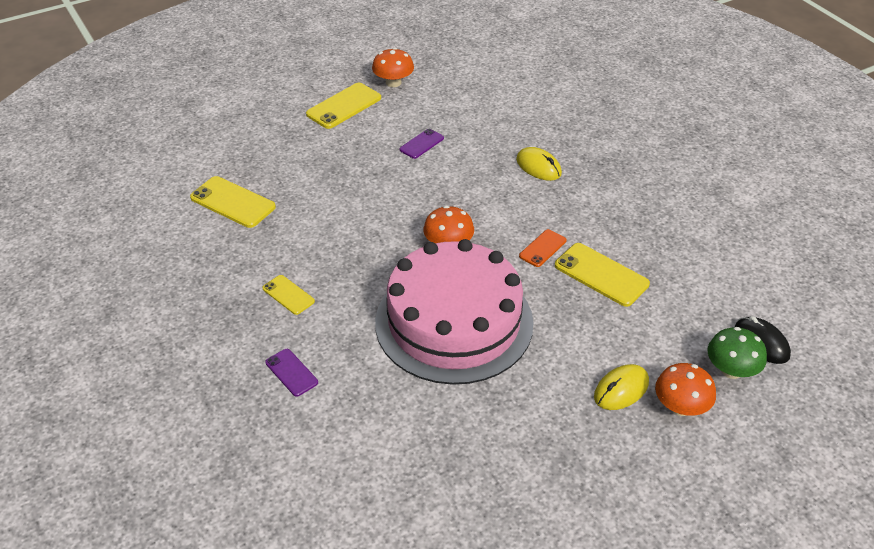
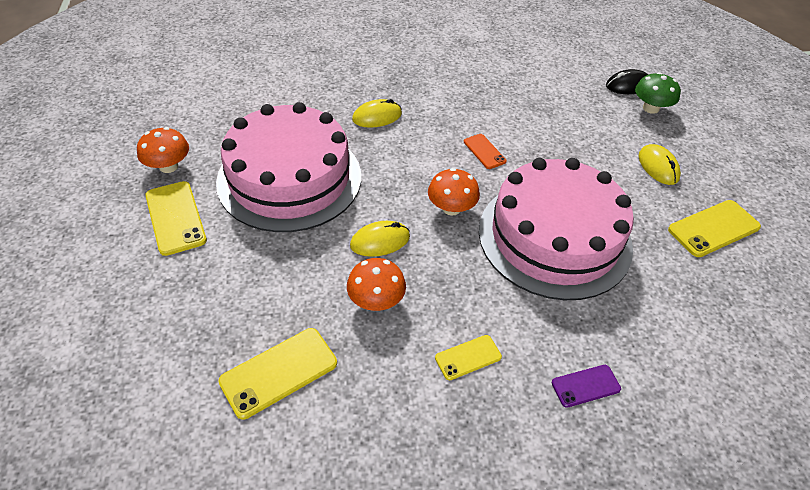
camera: 70 degrees left, 5 degrees up
(382, 214) = (380, 241): none -> yellow mouse
(421, 144) = (289, 178): purple phone -> pink cake
(601, 275) = (530, 131): yellow phone -> yellow phone (713, 228)
(681, 407) = (681, 144): orange mushroom -> orange mushroom (376, 300)

